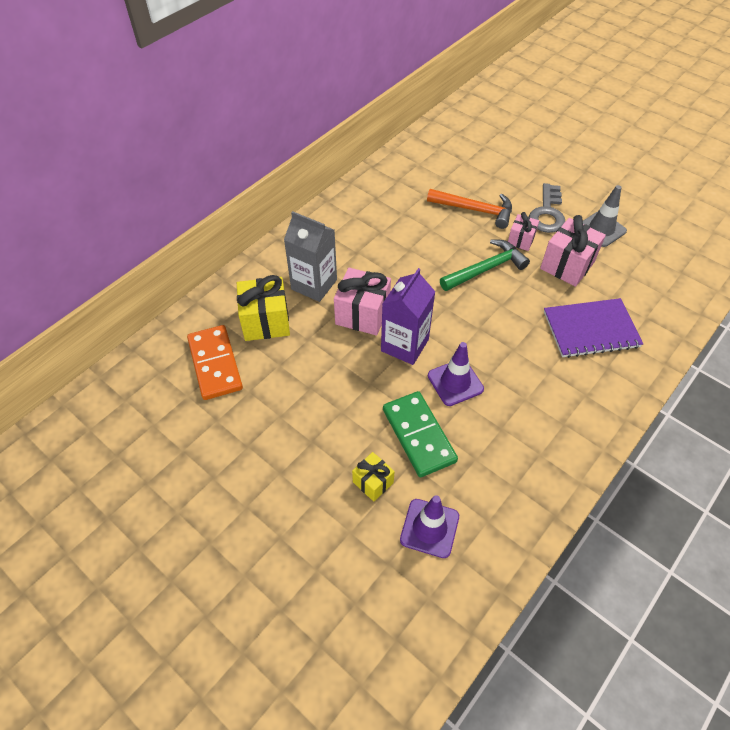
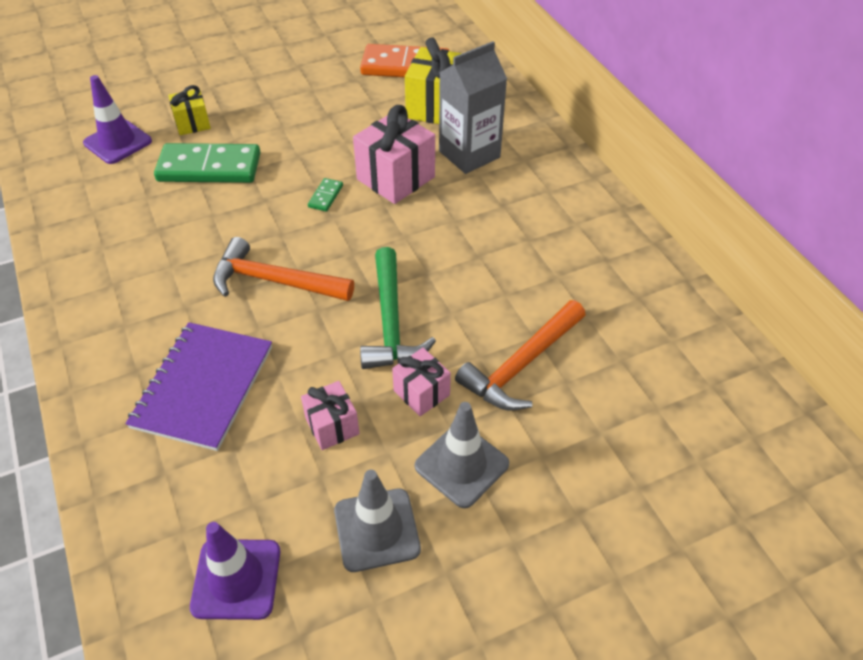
camera: 115 degrees right, 5 degrees down
(404, 345) = (326, 196): purple carton -> green domino
(455, 382) = (243, 217): purple traffic cone -> purple traffic cone (236, 579)
(496, 335) = (275, 281): none -> orange hammer
(547, 213) = (461, 465): grey key -> grey traffic cone
(567, 265) = (332, 426): pink gift -> pink gift, size x0.57

